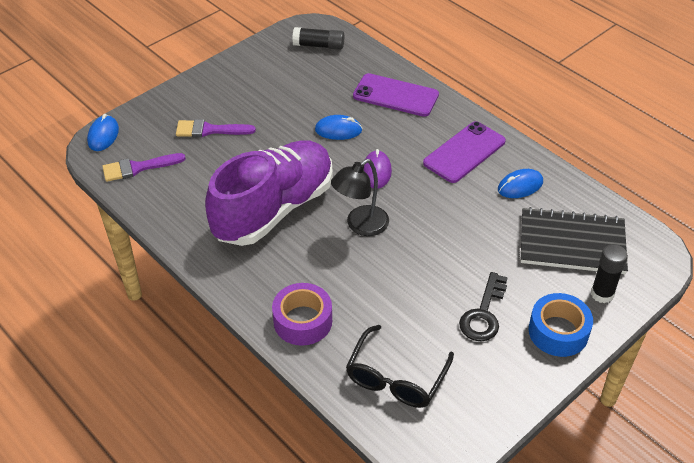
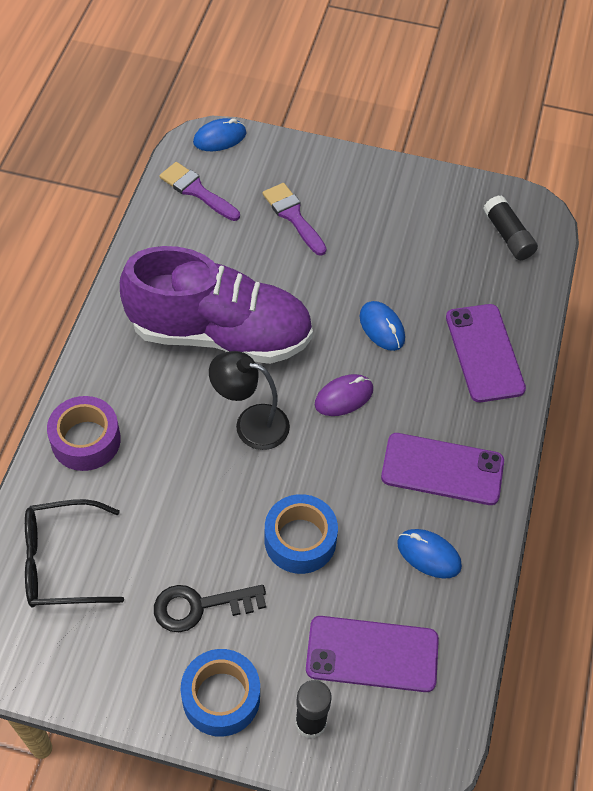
camera: 55 degrees right, 10 degrees up
(468, 241) = (300, 540): none -> blue tape
(572, 243) = (372, 654): black notebook -> purple phone

